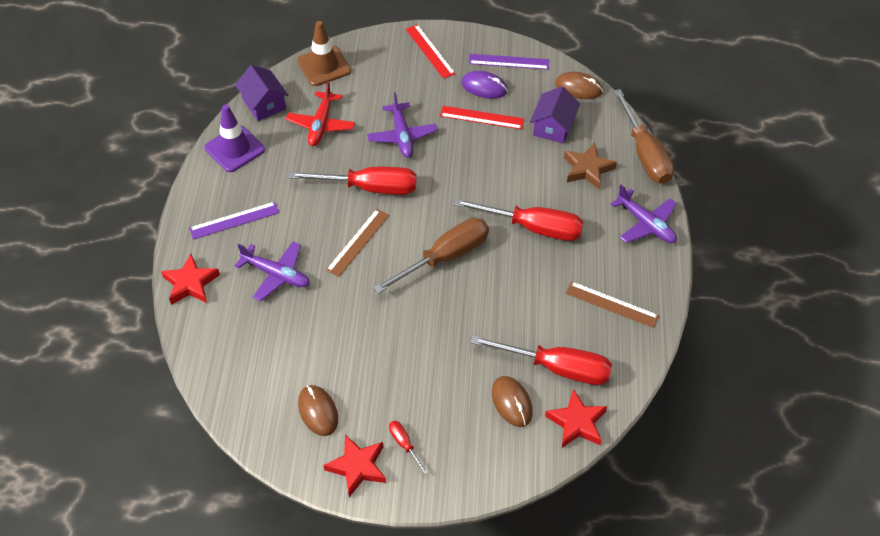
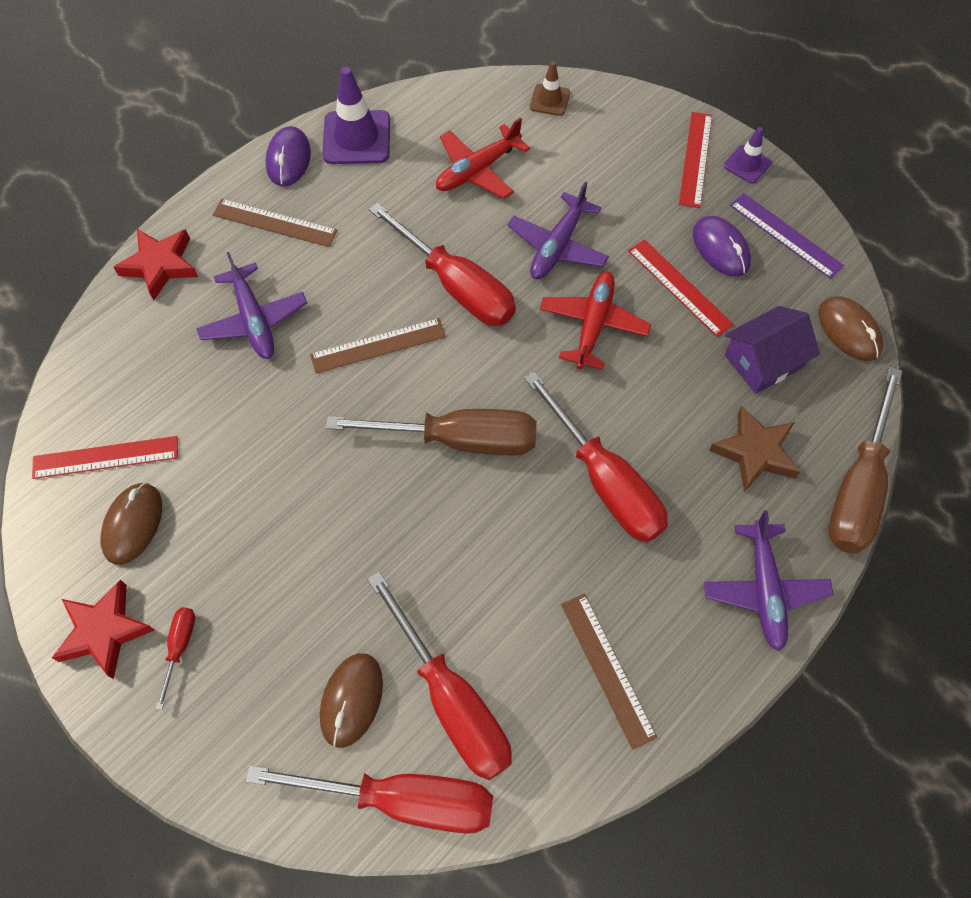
camera: 40 degrees right, 10 degrees up
(206, 183) = (288, 159): none -> purple mouse
(234, 220) = (275, 222): purple ruler -> brown ruler
(264, 104) = (439, 104): purple house -> none
(267, 393) = (105, 457): none -> red ruler
(324, 66) = (549, 100): brown traffic cone -> brown traffic cone, size x0.56
(457, 161) = (593, 324): none -> red plane
(458, 39) = (747, 164): none -> purple traffic cone
(576, 422) = (403, 799): red star -> red screwdriver

